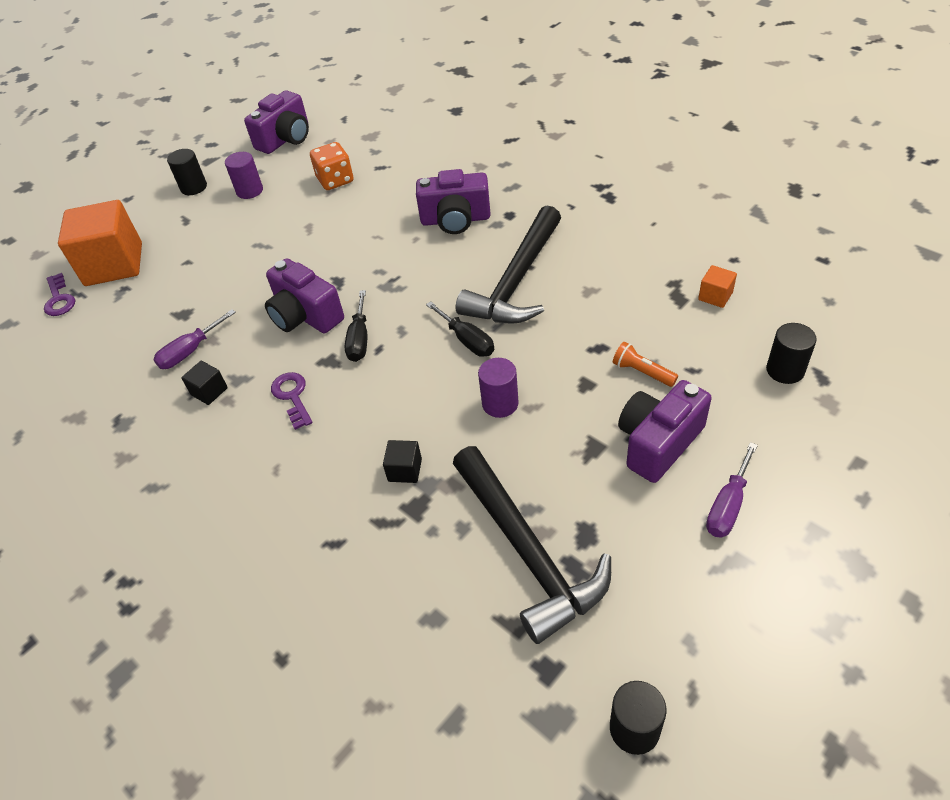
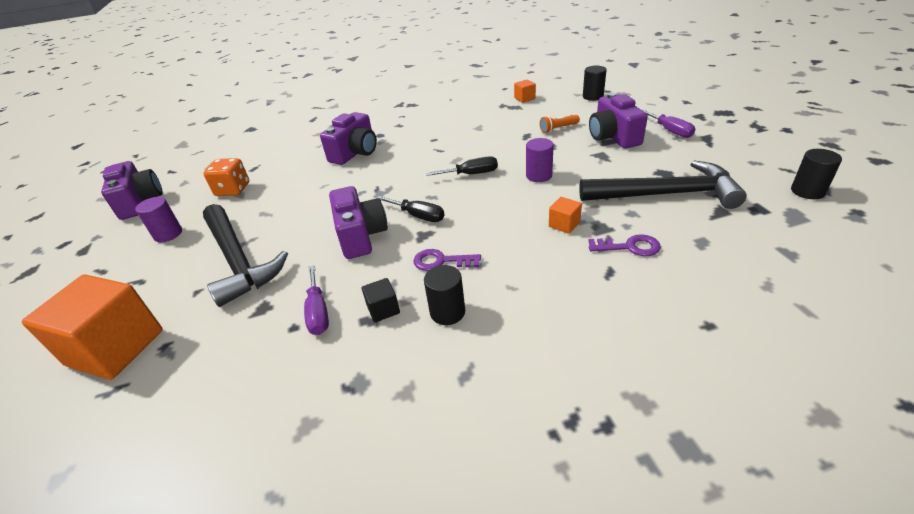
camera: 60 degrees left, 10 degrees down
(59, 299) = (96, 410): purple key -> purple key (629, 247)
(194, 187) = (102, 266): black cylinder -> black cylinder (447, 312)
(305, 316) = (361, 236): purple camera -> purple camera turned 90 degrees counterclockwise
(405, 470) = (564, 224): black cube -> orange cube
(517, 281) = (441, 146): black hammer -> black hammer (238, 260)

